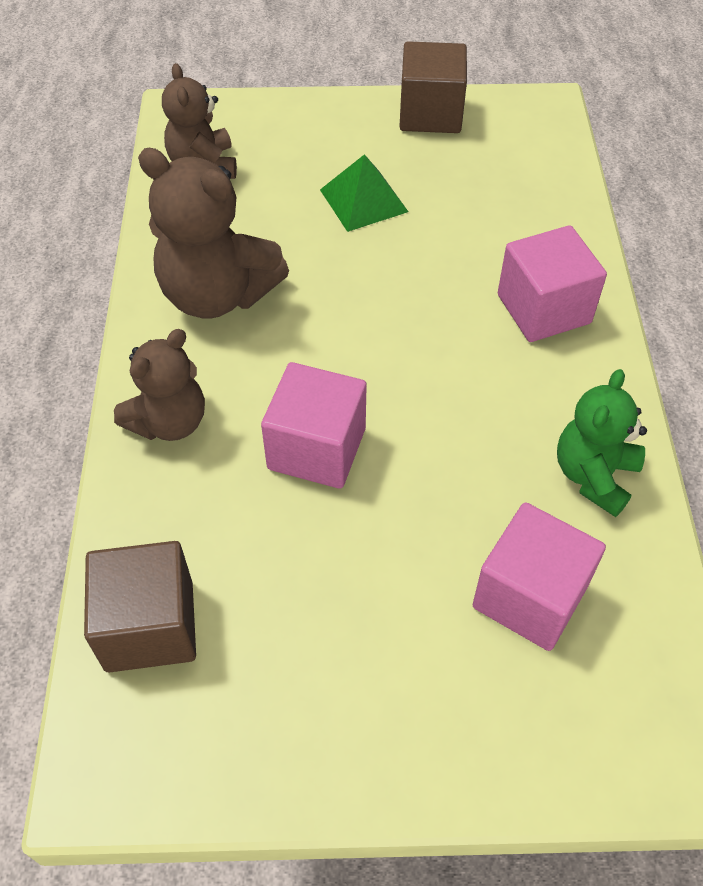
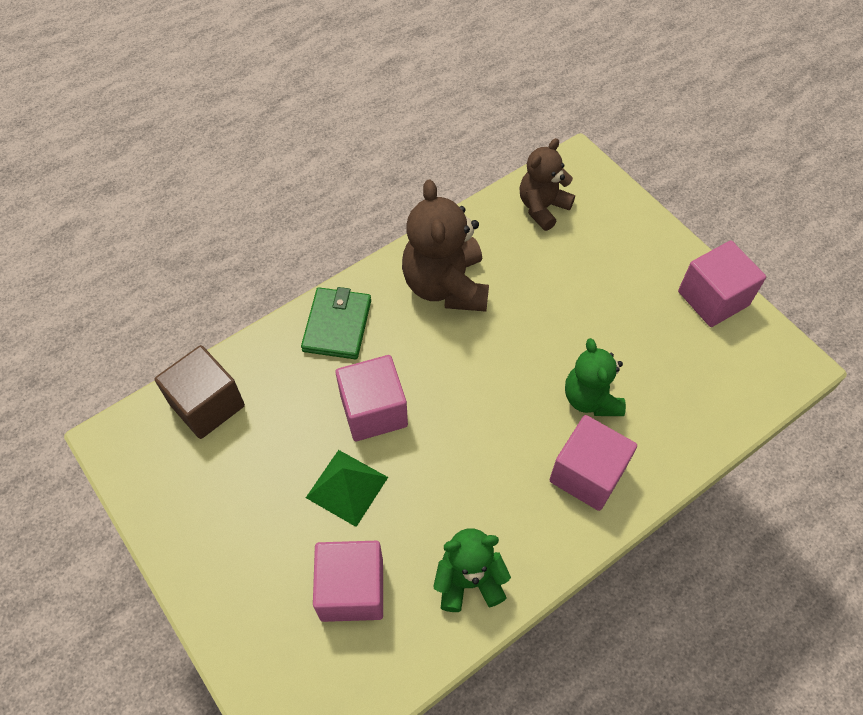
camera: 55 degrees right, 5 degrees up
(169, 422) = (337, 325): brown teddy bear -> green wallet
(364, 200) = (592, 311): green pyramid -> green pyramid (347, 487)
(430, 114) = (713, 298): brown cube -> pink cube
(462, 258) = (591, 398): none -> green teddy bear

